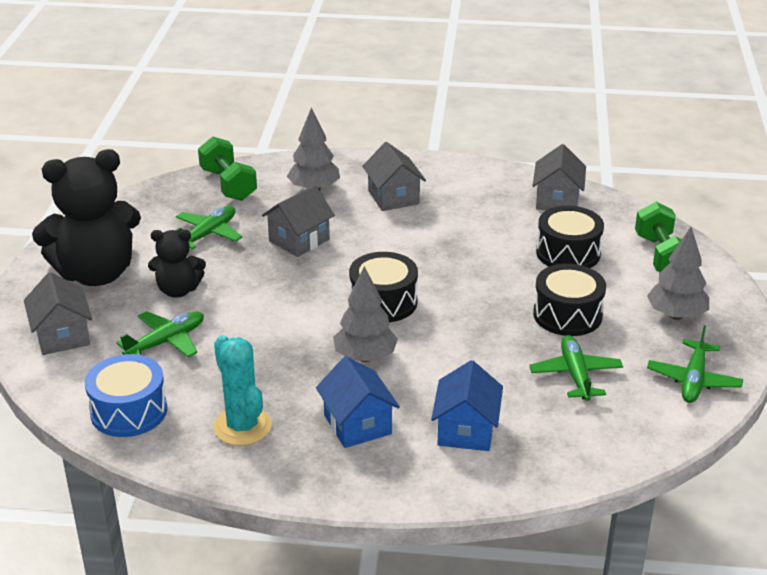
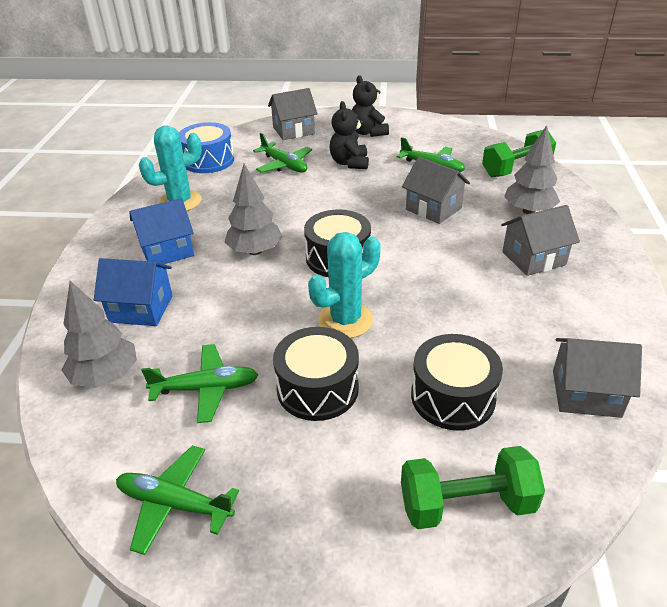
camera: 90 degrees right, 5 degrees up
(96, 274) = (368, 132): black teddy bear -> black teddy bear, size x0.53
(481, 299) = (345, 320): none -> turquoise cactus
(676, 315) = (317, 503): grey tree -> grey tree (105, 376)

